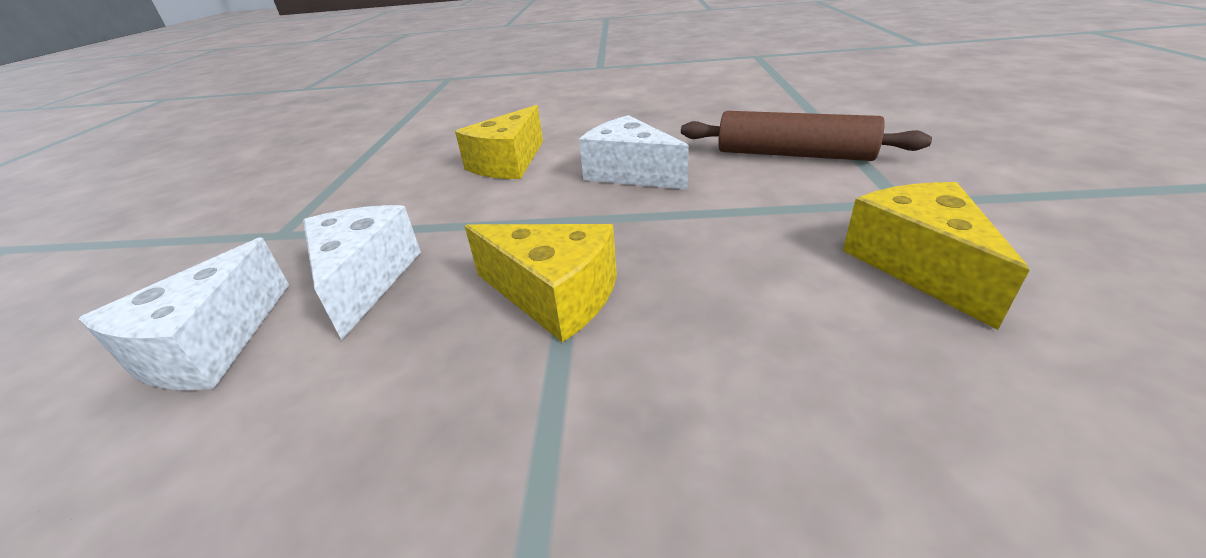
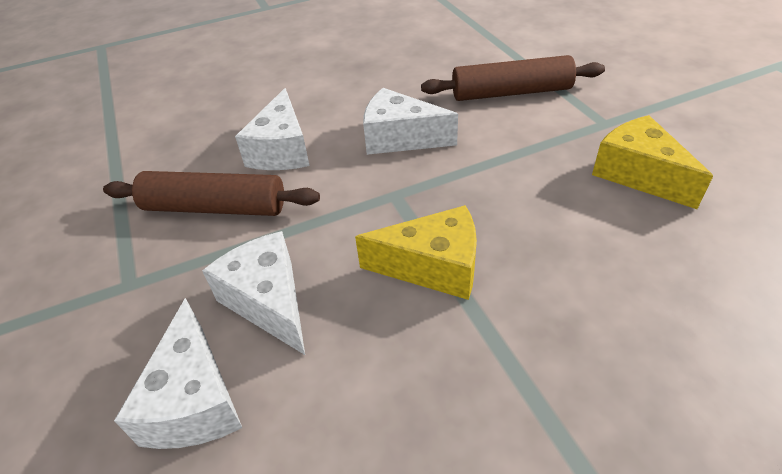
camera: 25 degrees left, 10 degrees up
(407, 194) = (215, 207): none -> brown rolling pin
(508, 163) = (281, 150): yellow cheese -> white cheese

